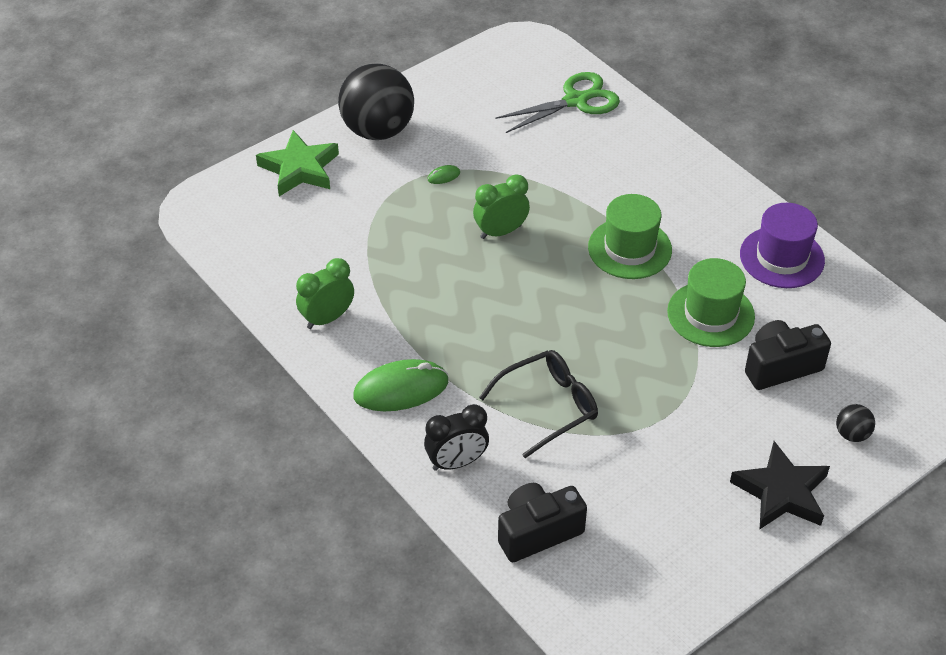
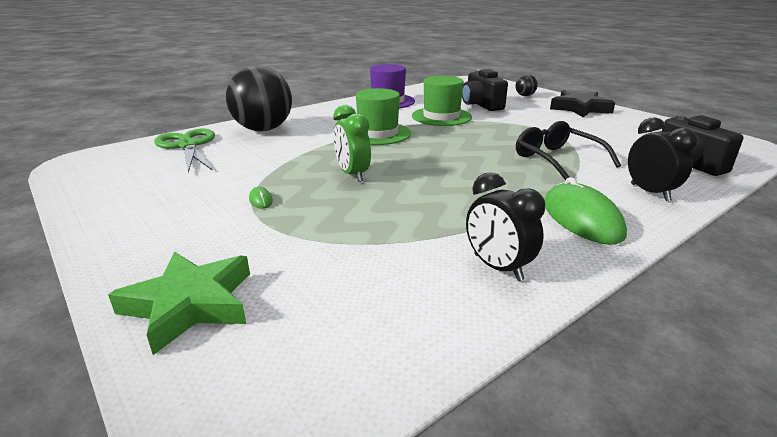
camera: 90 degrees left, 20 degrees down
(327, 318) = (497, 267): green clock -> black clock
(378, 130) = (150, 240): black ball -> black ball (263, 129)

